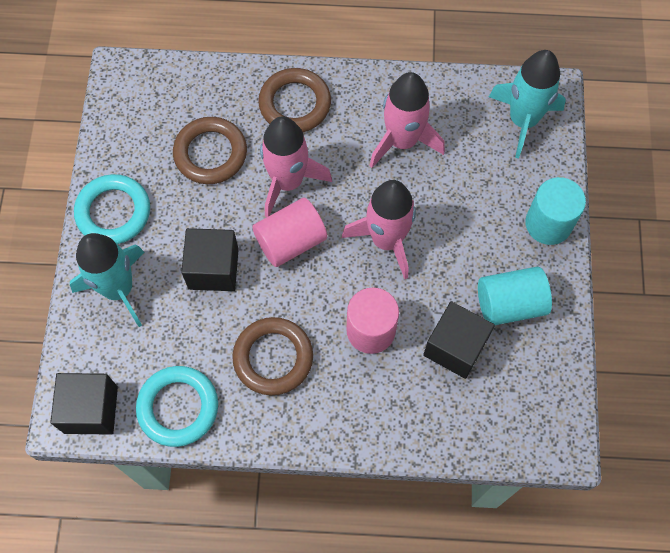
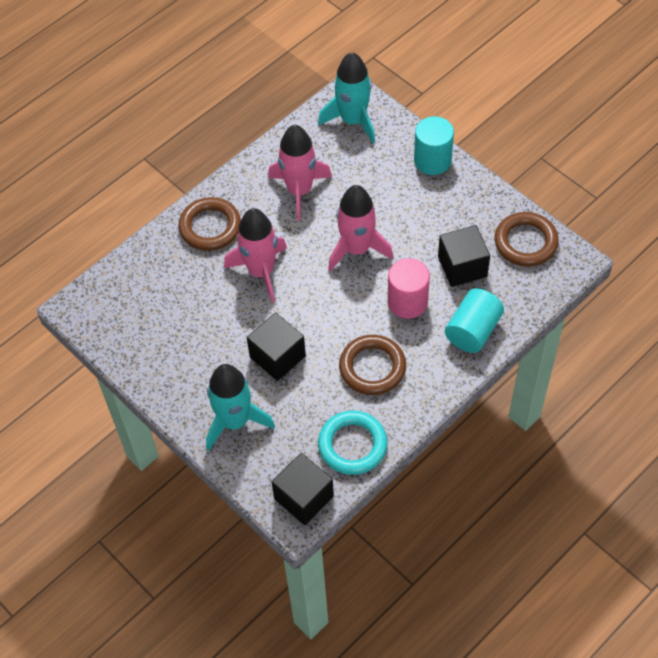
camera: 45 degrees left, 10 degrees down
(113, 212) = (175, 385): turquoise ring -> none
(210, 153) = (194, 299): brown ring -> brown ring (525, 242)
(291, 241) = (304, 300): pink cylinder -> none
(509, 304) = (463, 218): turquoise cylinder -> turquoise cylinder (472, 331)

